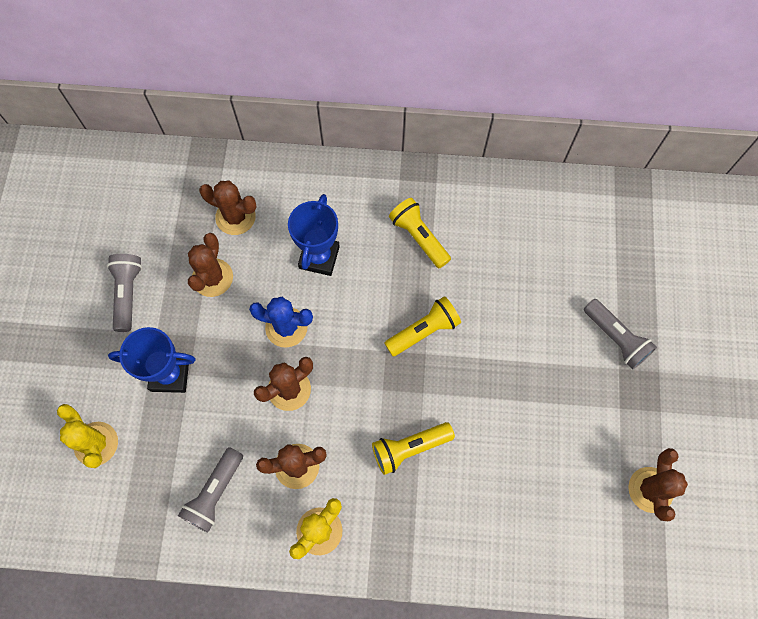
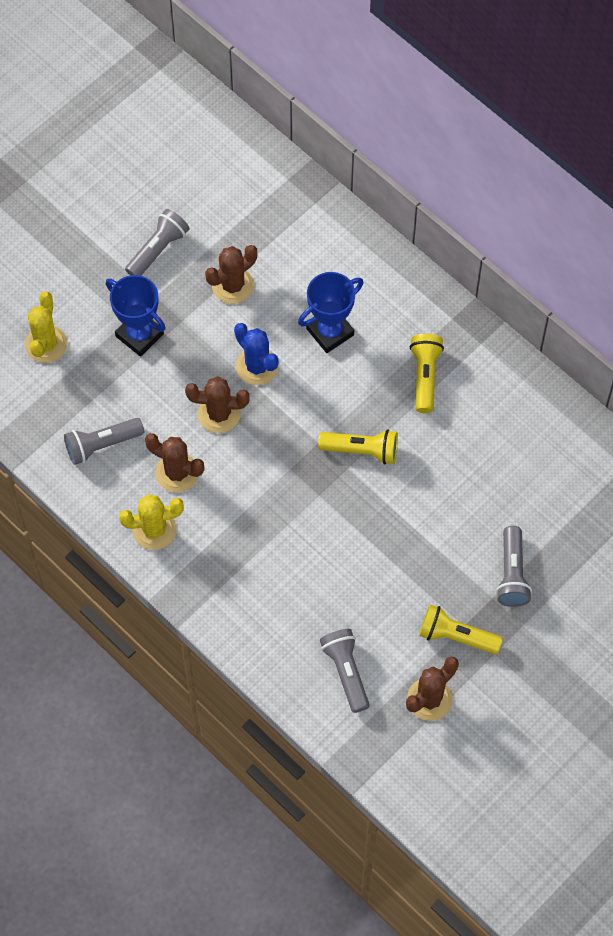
camera: 40 degrees right, 5 degrees down
(235, 217) = (291, 251): brown cactus -> none
(409, 448) = (272, 526): yellow flashlight -> yellow flashlight (456, 636)
(571, 522) = (346, 672): none -> grey flashlight

